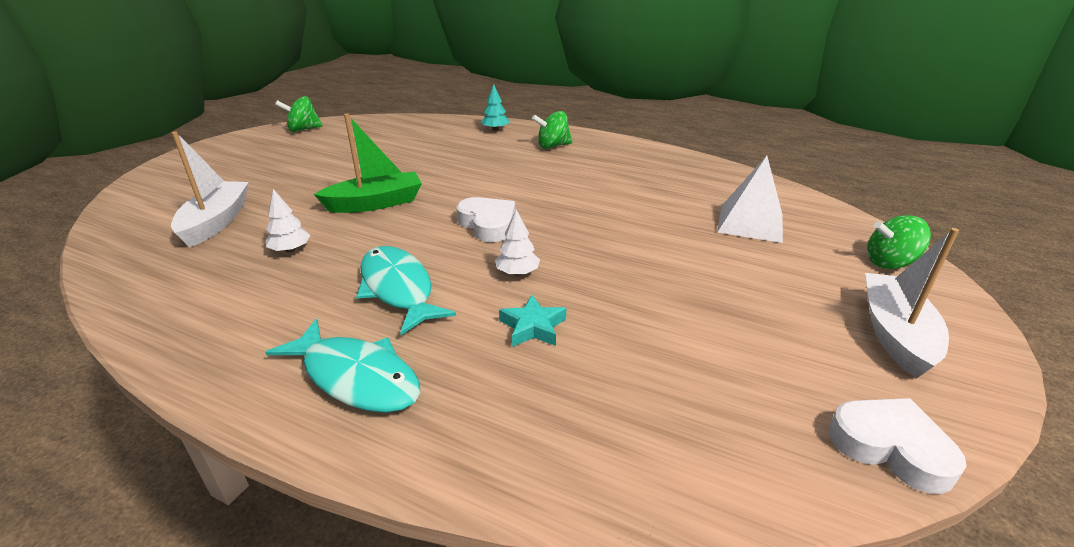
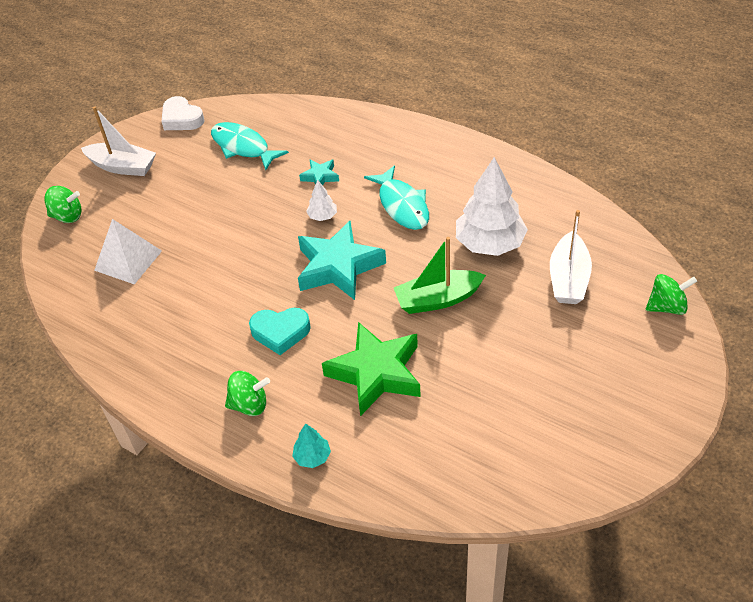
camera: 170 degrees left, 15 degrees up
(290, 250) = (489, 243): white tree -> white tree, size x2.21
(303, 129) = (575, 474): green spinning top -> green spinning top (667, 307)
(356, 377) = (415, 152): turquoise fish -> turquoise fish (243, 147)
(446, 161) = (376, 373): none -> green star
(488, 224) = (338, 267): white heart -> turquoise star
(540, 179) = (280, 332): none -> turquoise heart
(895, 334) = (123, 167): white boat -> white boat turned 90 degrees counterclockwise

